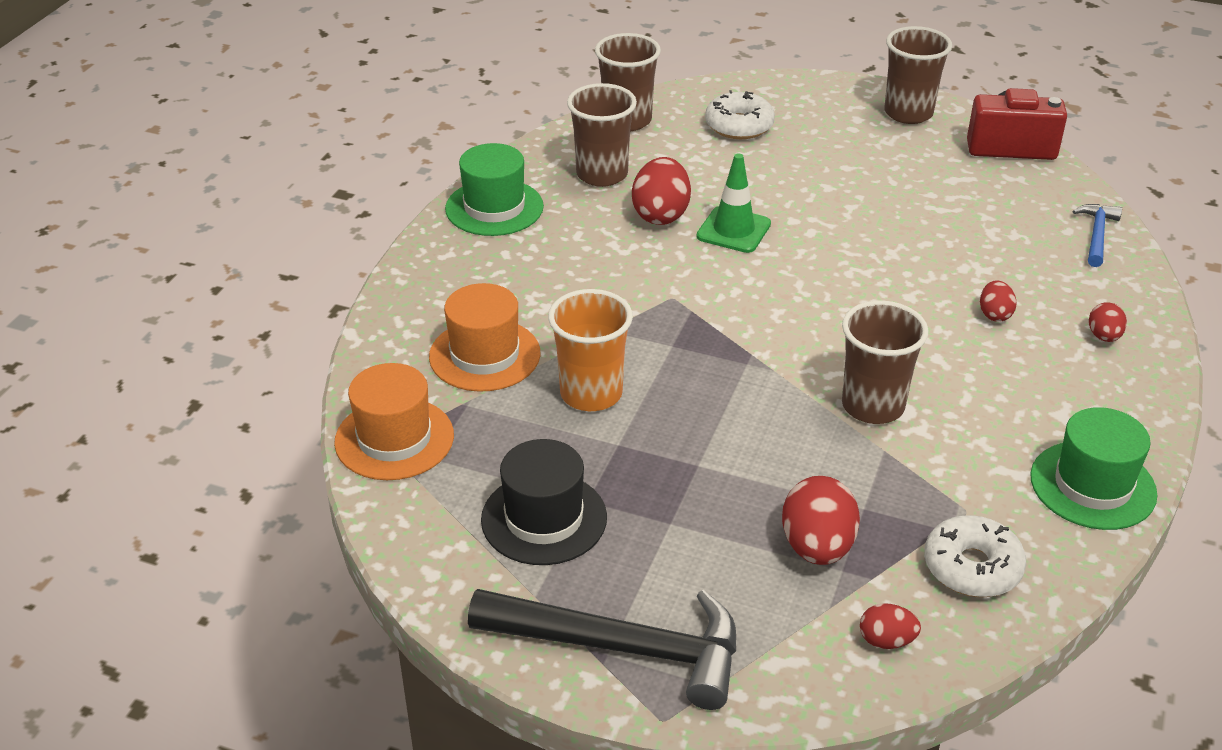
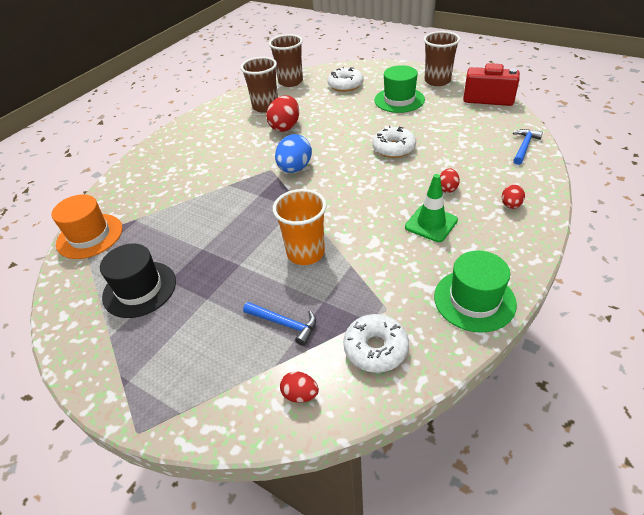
camera: 15 degrees right, 5 degrees up
(484, 355) = (159, 194): orange hat -> none
(494, 208) = (205, 121): green hat -> green hat (399, 100)
(591, 394) = (202, 219): orange cup -> orange cup (305, 253)
(623, 648) = (139, 378): black hammer -> none
(716, 293) = (295, 168): none -> blue egg
(733, 230) = (319, 136): green traffic cone -> green traffic cone (431, 224)
(817, 547) = (284, 324): red egg -> blue hammer
(873, 406) = (354, 237): brown cup -> none
(878, 248) = (393, 148): none -> white donut

